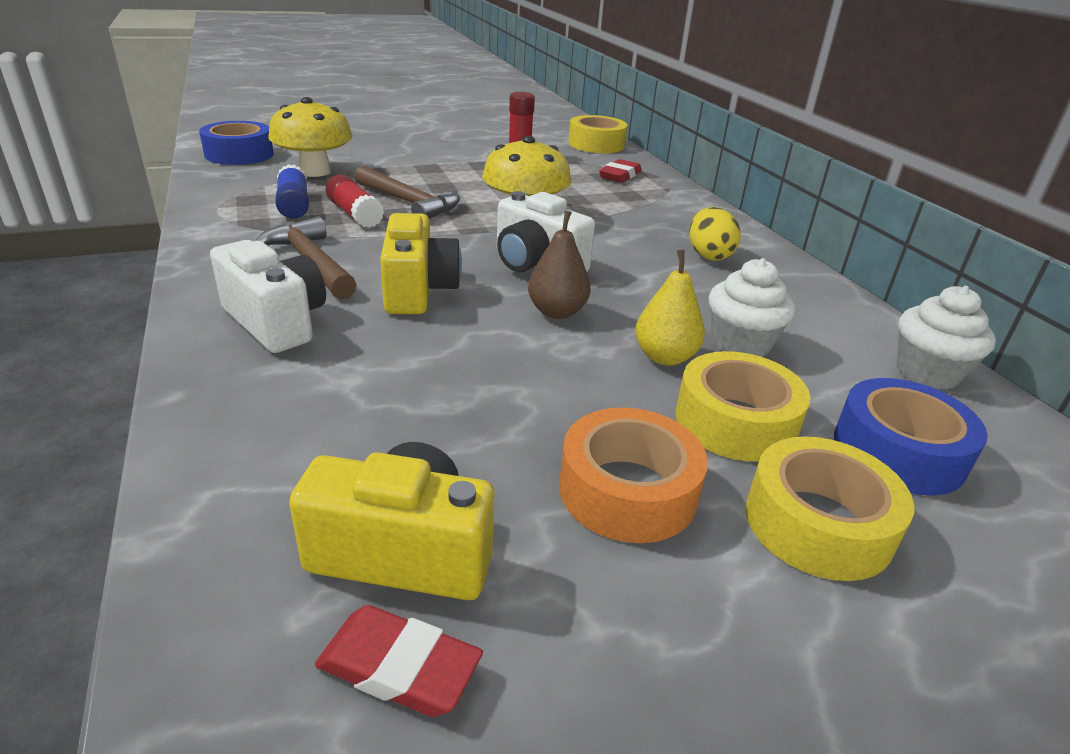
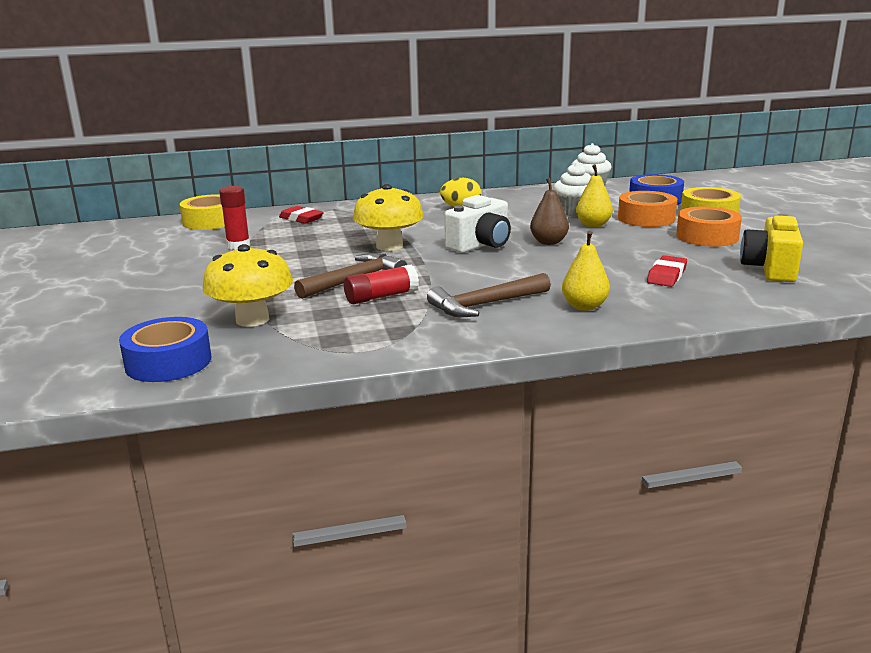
camera: 80 degrees left, 10 degrees down
(276, 322) = (584, 306): white camera -> yellow pear
(294, 205) = (354, 320): blue glue stick -> none
(399, 667) = (825, 268): red eraser -> red eraser (666, 275)
(418, 290) = (527, 273): yellow camera -> none
(735, 421) = (646, 218): yellow tape -> orange tape

